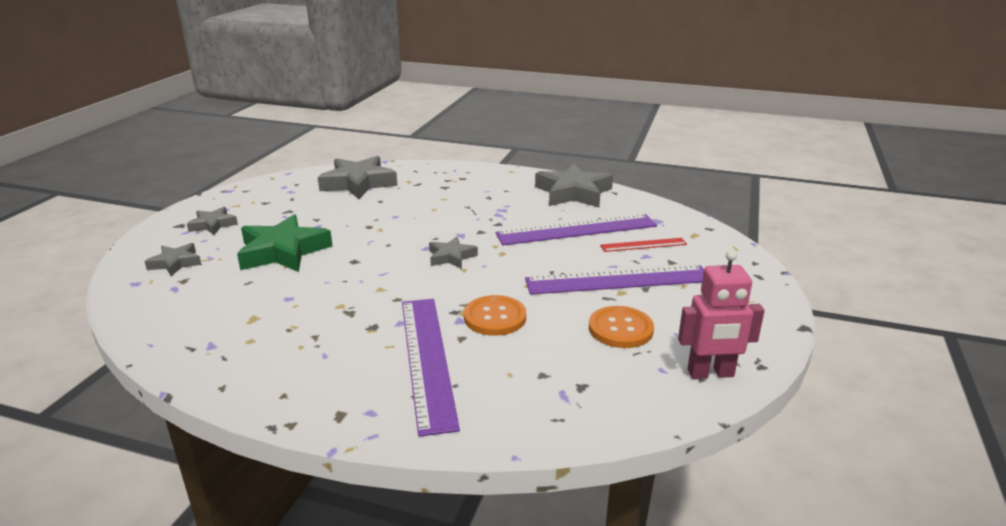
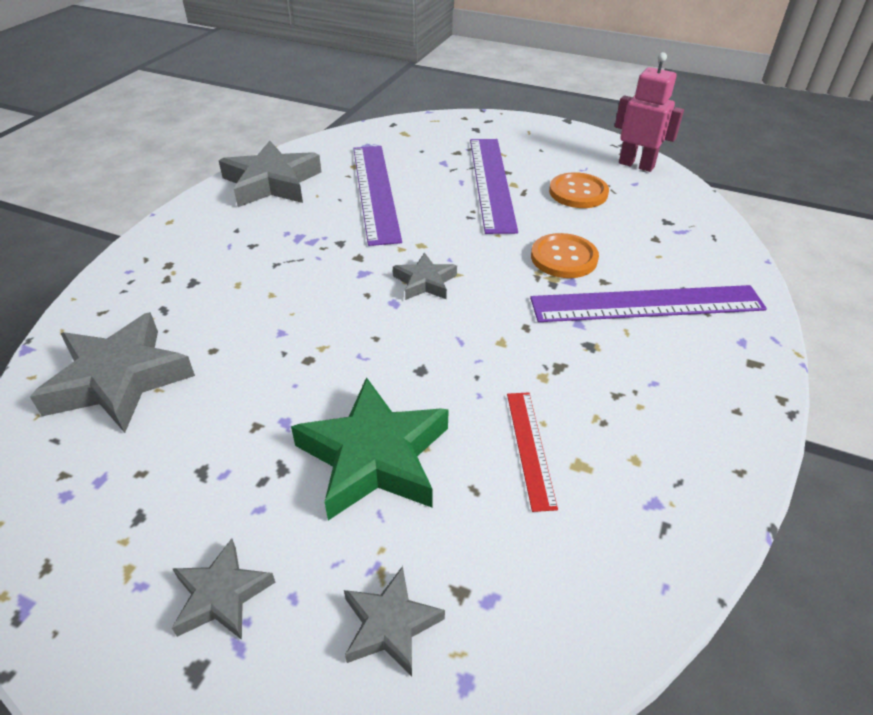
camera: 85 degrees left, 15 degrees up
(643, 245) = (420, 160): red ruler -> red ruler (530, 448)
(710, 374) = (636, 165): pink robot -> pink robot turned 60 degrees counterclockwise

